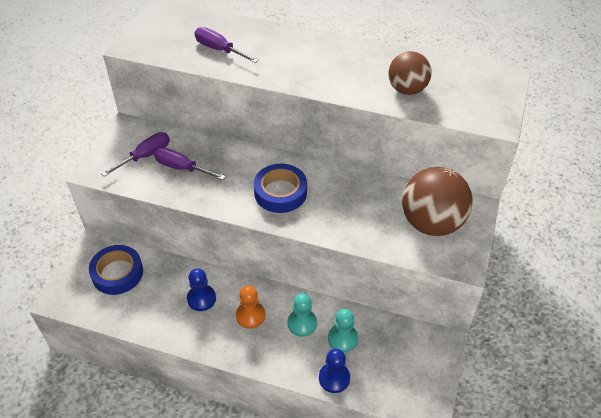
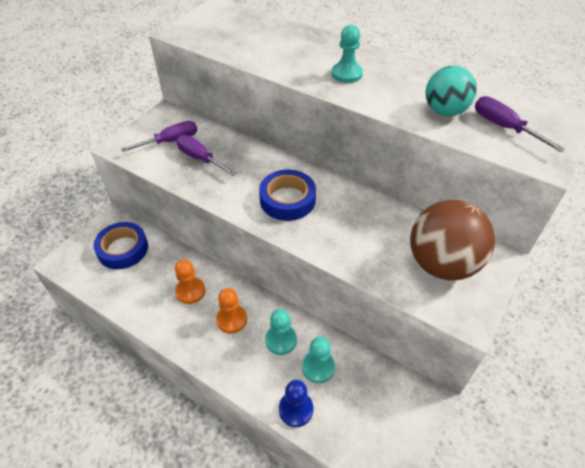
camera: 15 degrees right, 0 degrees up
(201, 298) = (190, 291): blue pawn -> orange pawn
(219, 50) = (260, 46): purple screwdriver -> purple screwdriver (504, 127)
(311, 66) = (346, 74): none -> turquoise pawn
(407, 89) = (444, 111): brown ball -> turquoise ball

